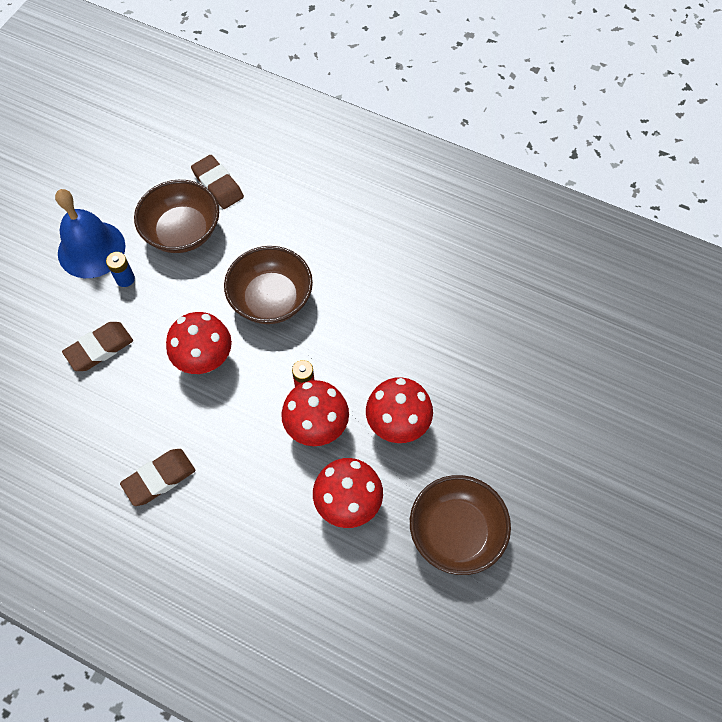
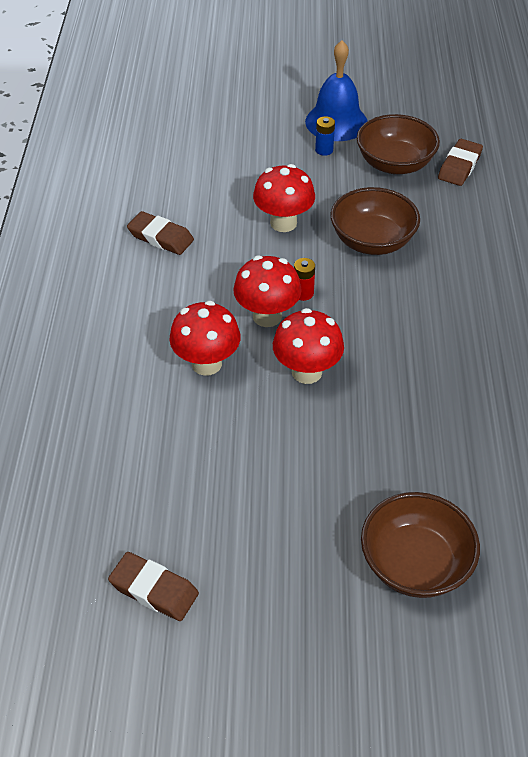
camera: 65 degrees right, 15 degrees down
(99, 348) = (251, 161): brown eraser -> brown eraser (154, 589)
(456, 532) = (223, 454): brown bowl -> brown bowl (415, 564)

